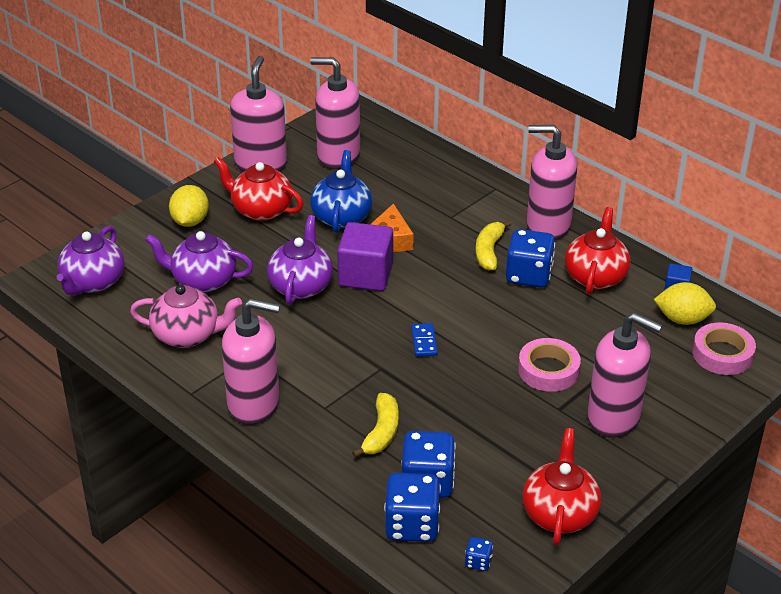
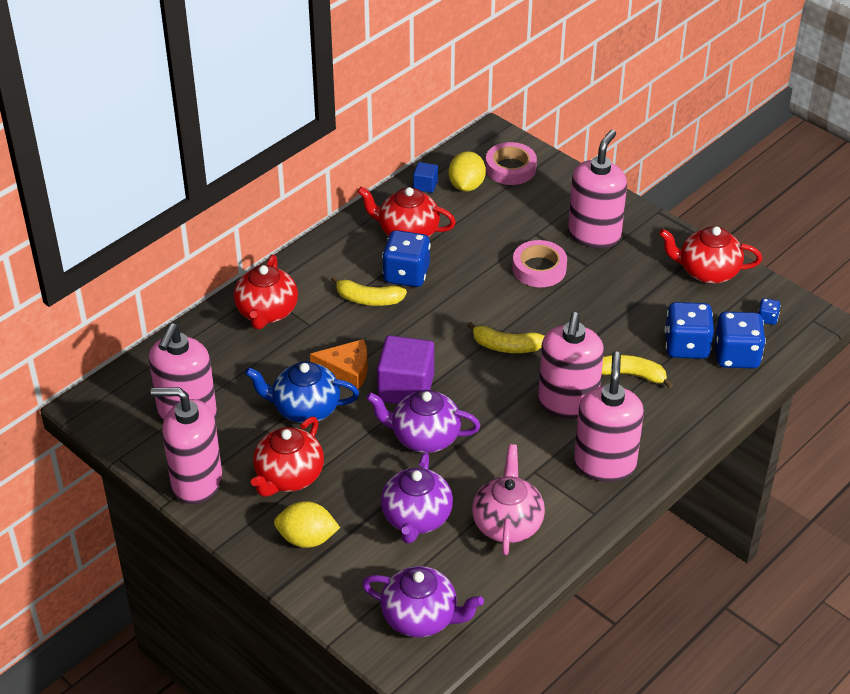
camera: 90 degrees left, 5 degrees up
(424, 341) = (506, 346): blue domino -> yellow banana
(466, 192) = (266, 312): none -> red teapot
(547, 226) = (328, 258): pink soap dispenser -> pink soap dispenser (567, 403)

